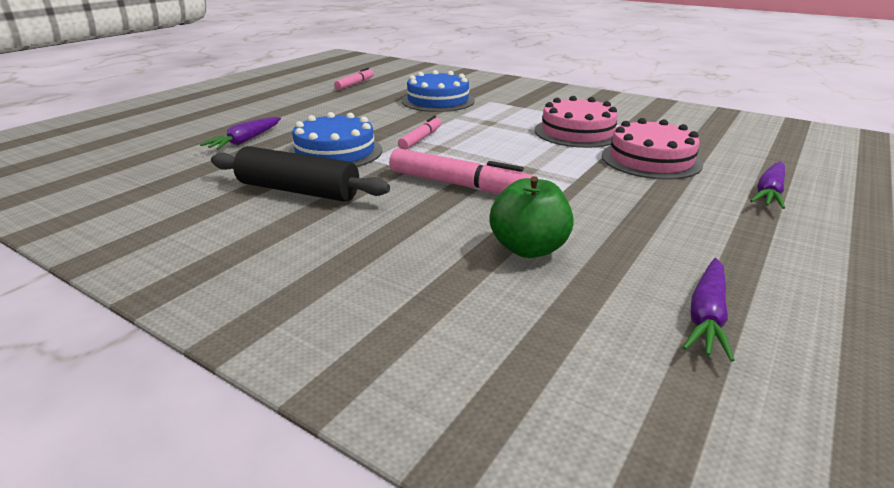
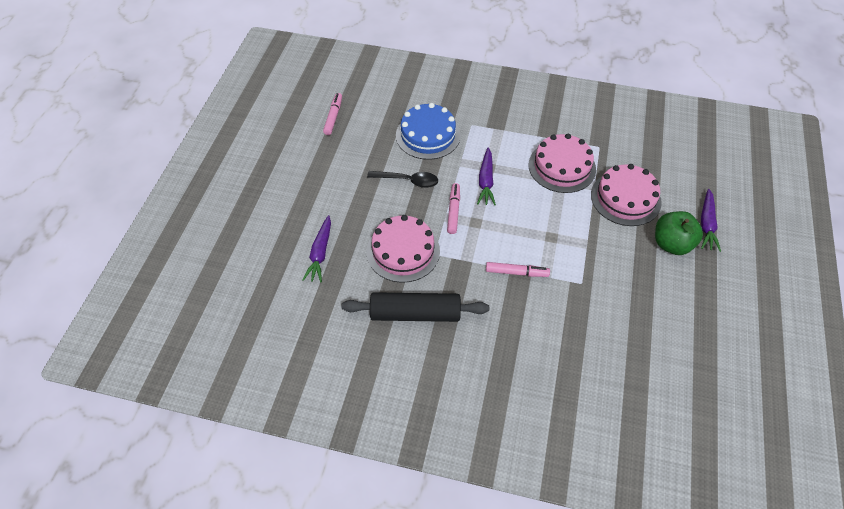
camera: 20 degrees left, 25 degrees up
(335, 152) = (403, 251): blue cake -> pink cake
(389, 118) = (408, 181): none -> black spoon
(459, 185) = (516, 273): pink marker -> pink marker, size x0.59
(528, 248) = (592, 334): green apple -> green apple (672, 244)
(707, 316) = (700, 366): purple carrot -> purple carrot (486, 181)

